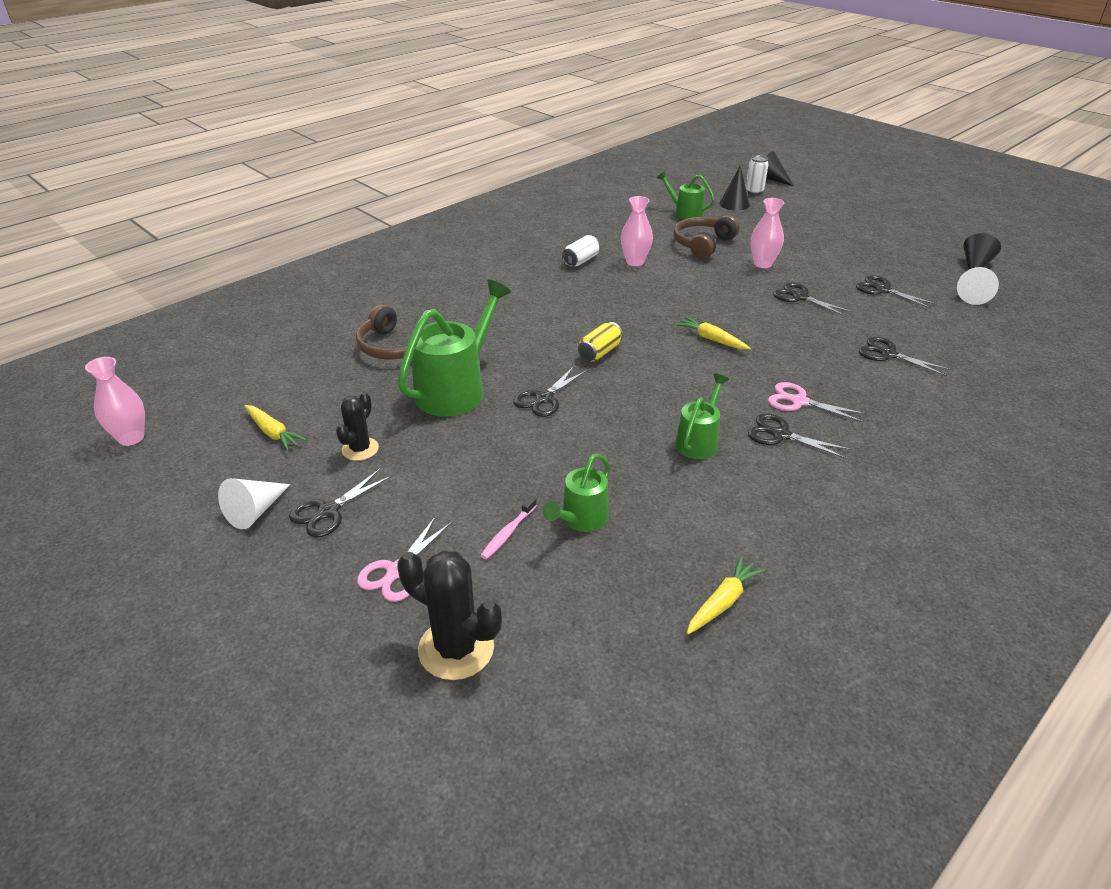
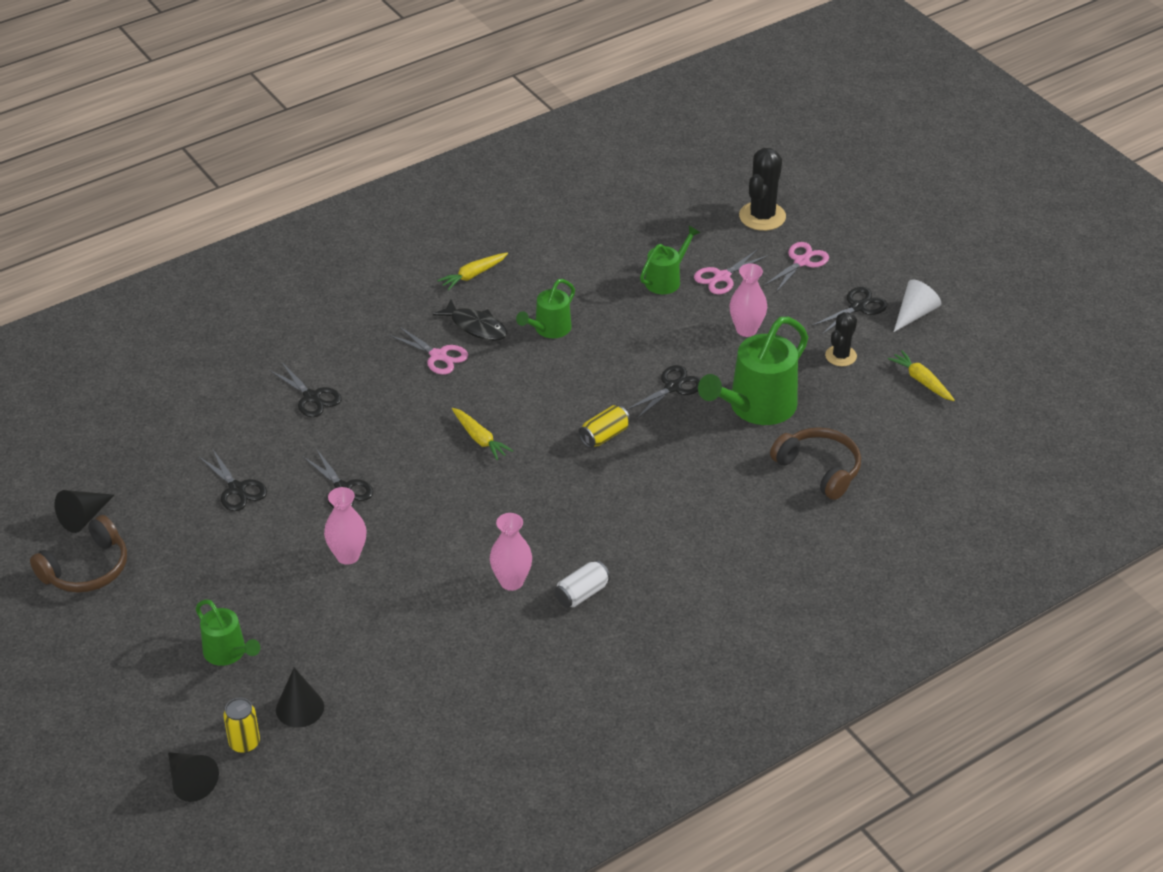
camera: 170 degrees left, 5 degrees up
(131, 438) = (1047, 391): pink vase -> pink vase (746, 330)
(456, 649) = (762, 216): black cactus -> black cactus turned 75 degrees clockwise
(508, 533) = (722, 277): pink toothbrush -> pink scissors
(684, 213) = (389, 693): green watering can -> green watering can (228, 653)
(702, 244) = (403, 608): brown headphones -> brown headphones (87, 569)
(722, 602) = (587, 221): yellow carrot -> yellow carrot (473, 275)
(754, 191) = (244, 743): white can -> yellow can
(781, 435) = (476, 326): black scissors -> black fish
(973, 296) = (142, 466): white cone -> none

